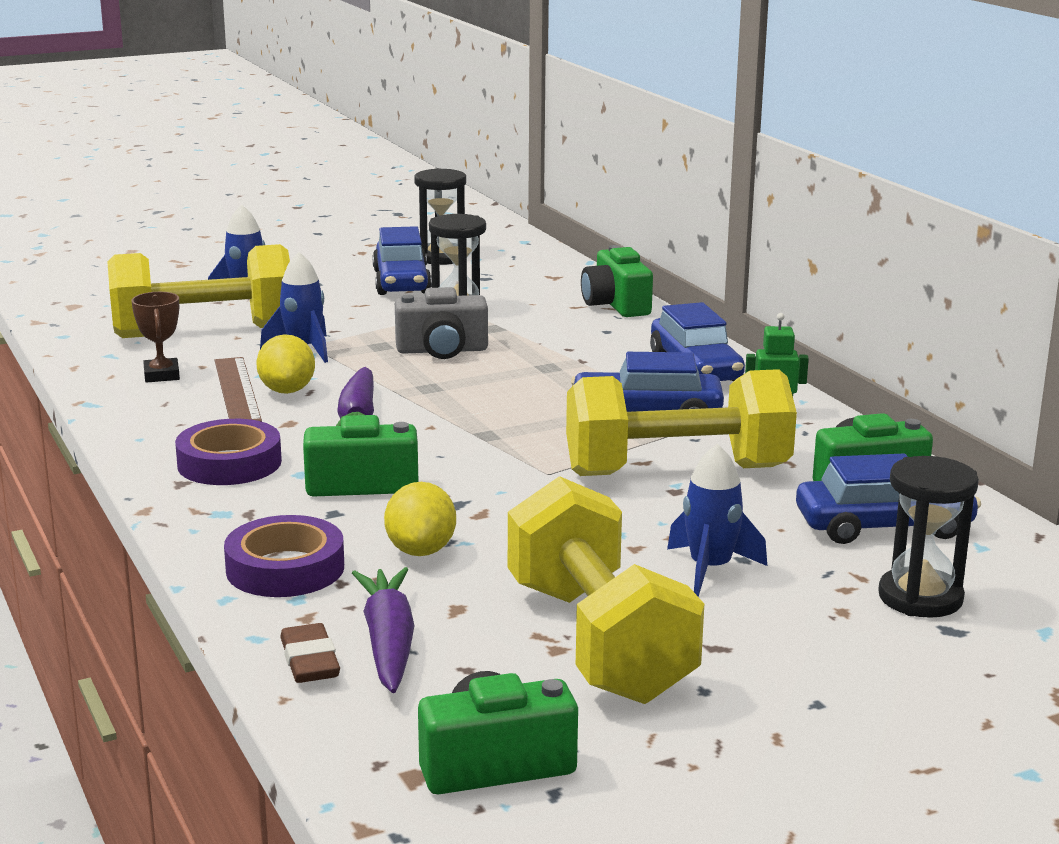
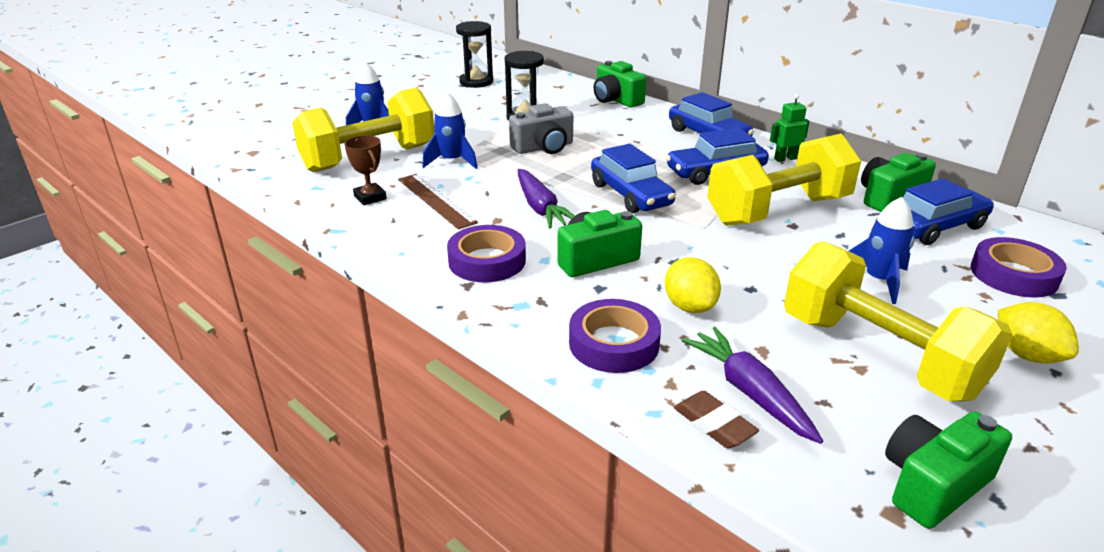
camera: 20 degrees left, 10 degrees up
(287, 390) = (471, 194): yellow lemon -> yellow lemon (1027, 355)
(401, 282) = (468, 102): blue car -> blue car (630, 195)
(920, 598) = (1013, 275): black hourglass -> purple tape

